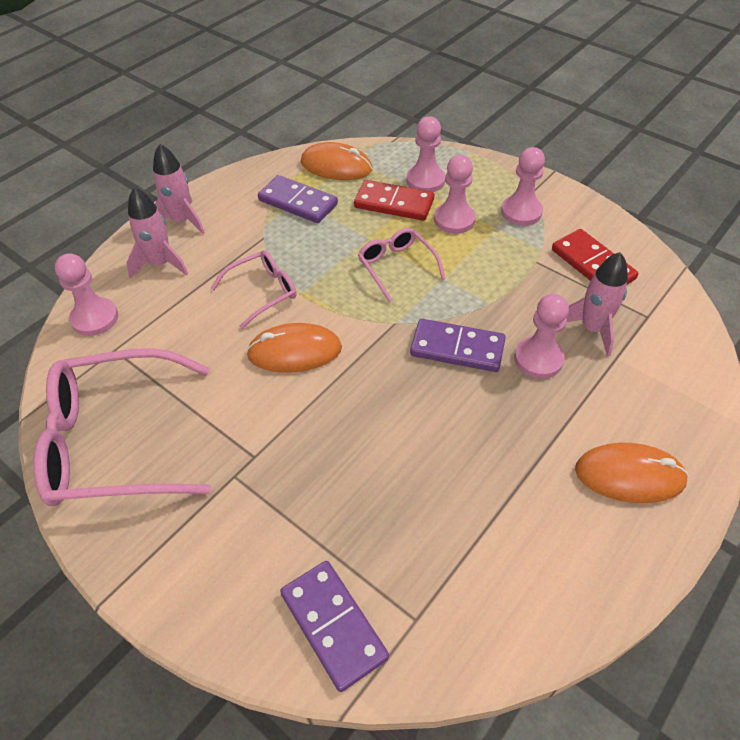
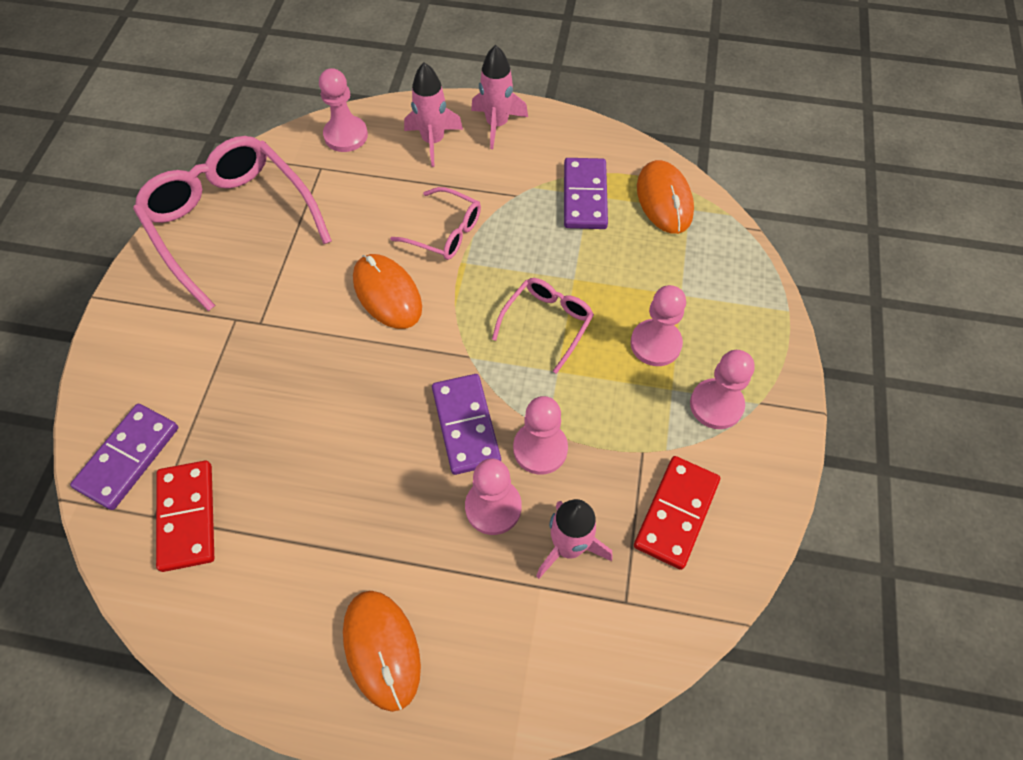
camera: 60 degrees right, 10 degrees up
(394, 203) = (642, 277): red domino -> red domino (187, 516)
(425, 180) = (701, 289): pink pawn -> pink pawn (540, 449)

